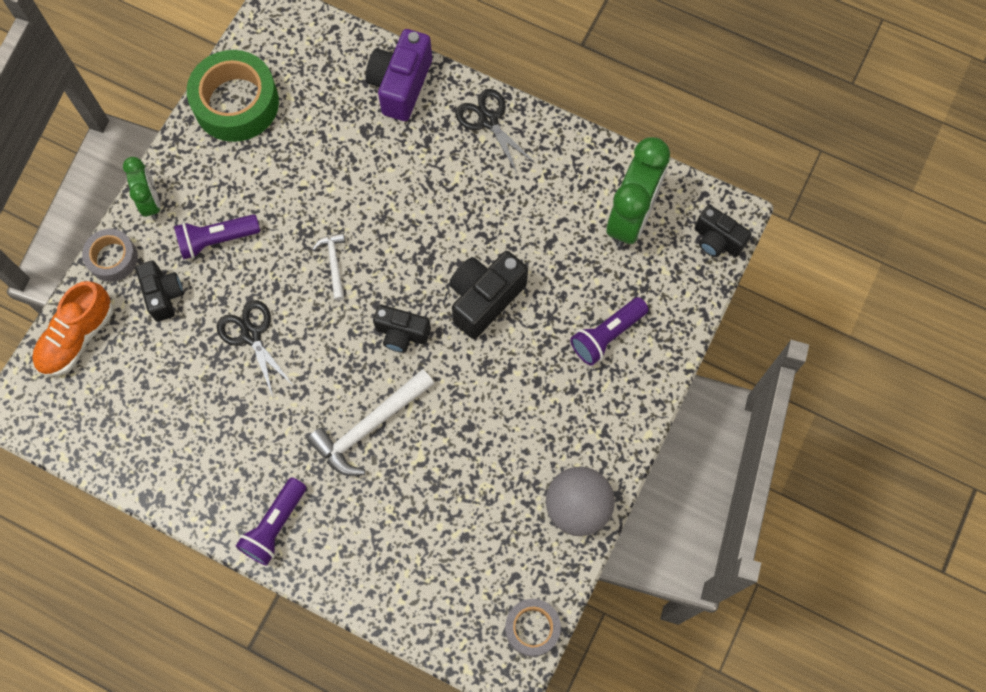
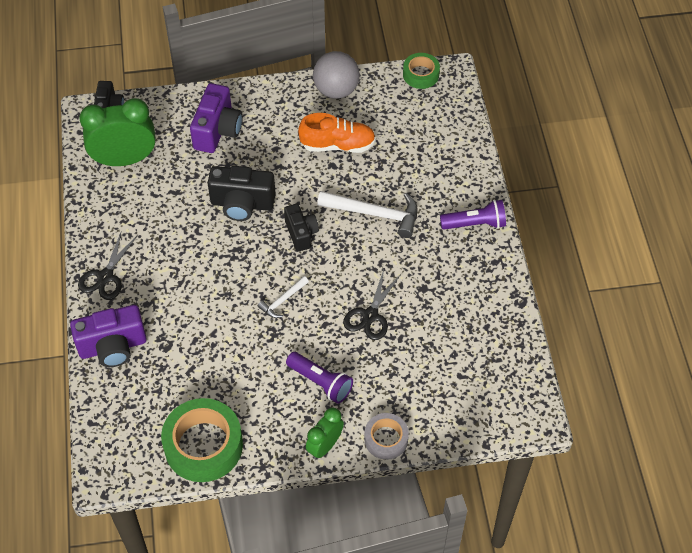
camera: 125 degrees left, 15 degrees down
(77, 337) = (458, 419): orange shoe -> orange shoe (337, 145)
(163, 295) = (385, 387): black camera -> none
(532, 628) = (421, 75): grey tape -> green tape
(607, 335) = (217, 131): purple flashlight -> purple camera

